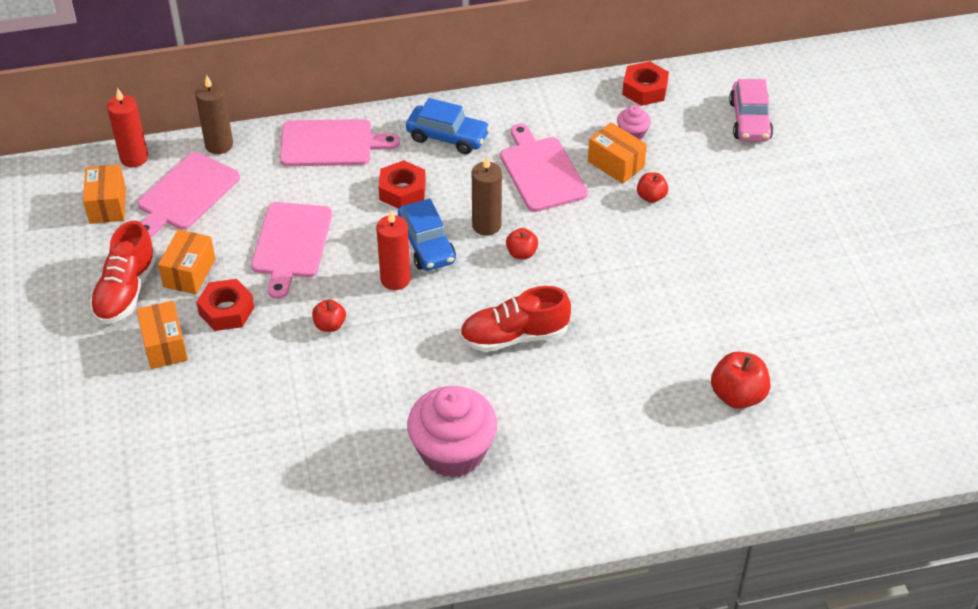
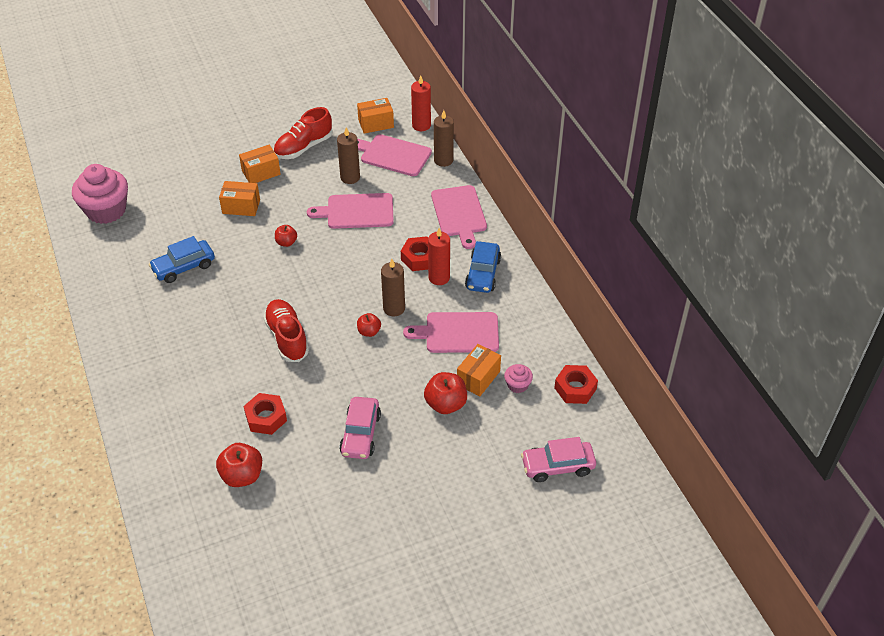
camera: 80 degrees right, 0 degrees up
(126, 291) = (303, 147): red shoe -> red shoe turned 45 degrees counterclockwise
(189, 273) = (323, 170): orange box -> orange box (241, 206)
(216, 244) = (350, 177): none -> brown candle
(226, 311) = (293, 193): red nut -> red nut (266, 418)
(395, 279) = (332, 268): red candle -> red candle (439, 277)
(426, 245) = (368, 279): blue car -> blue car (184, 267)
(453, 452) = (183, 319): pink cupcake -> pink cupcake (106, 210)
(541, 171) = (458, 333): pink cutting board -> pink cutting board turned 150 degrees counterclockwise
(651, 197) = (446, 404): red apple -> red apple, size x1.68
(686, 277) = (360, 434): none -> pink car

